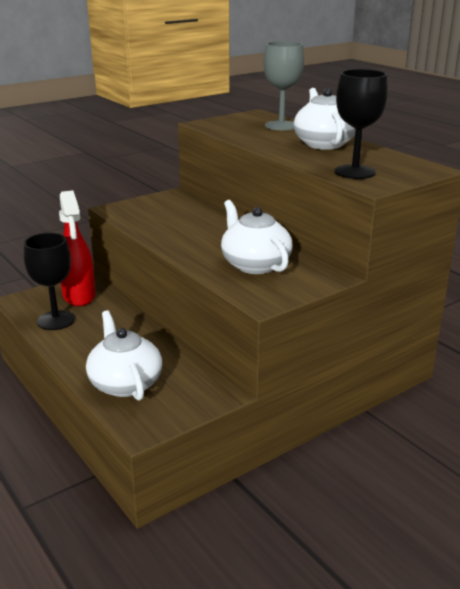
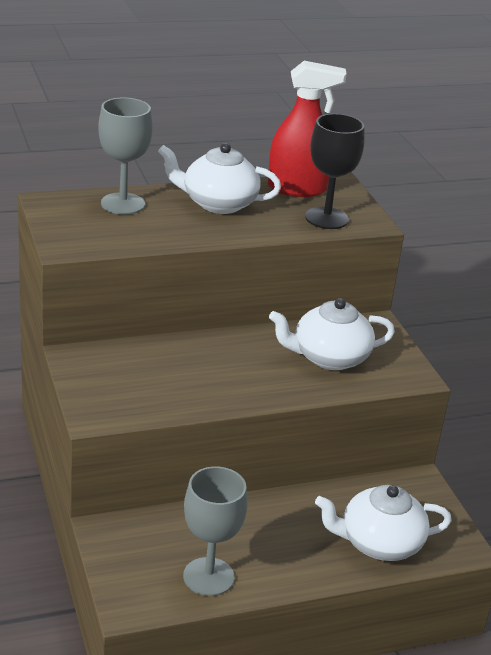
camera: 75 degrees left, 5 degrees up
(56, 320) = (208, 577): black goblet -> grey goblet
(79, 296) = (149, 544): red spray bottle -> red spray bottle (297, 189)

